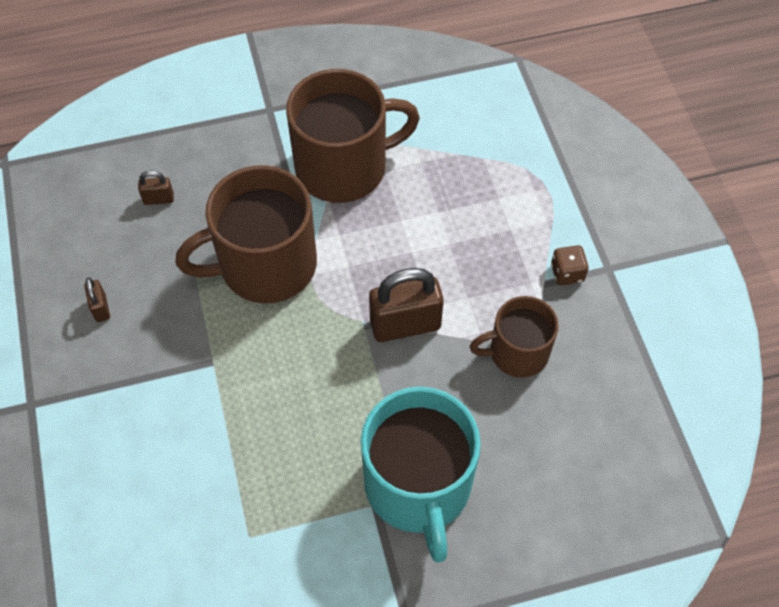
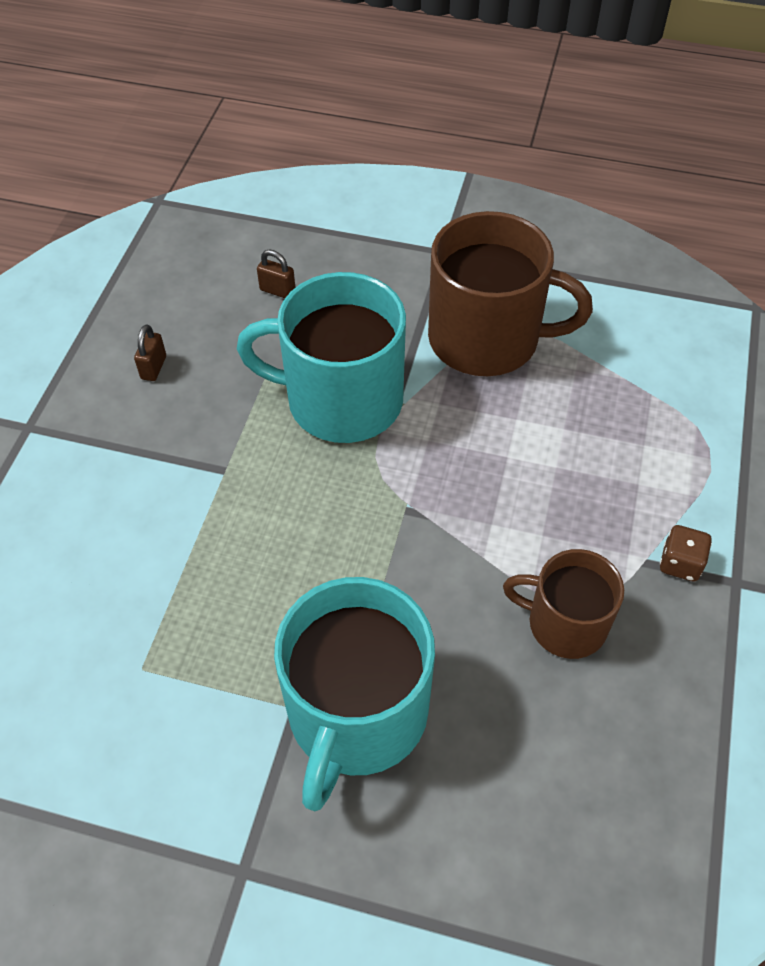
camera: 30 degrees right, 5 degrees down
(265, 265) = (341, 400): brown mug -> turquoise mug
(405, 325) = (452, 530): brown padlock -> none

